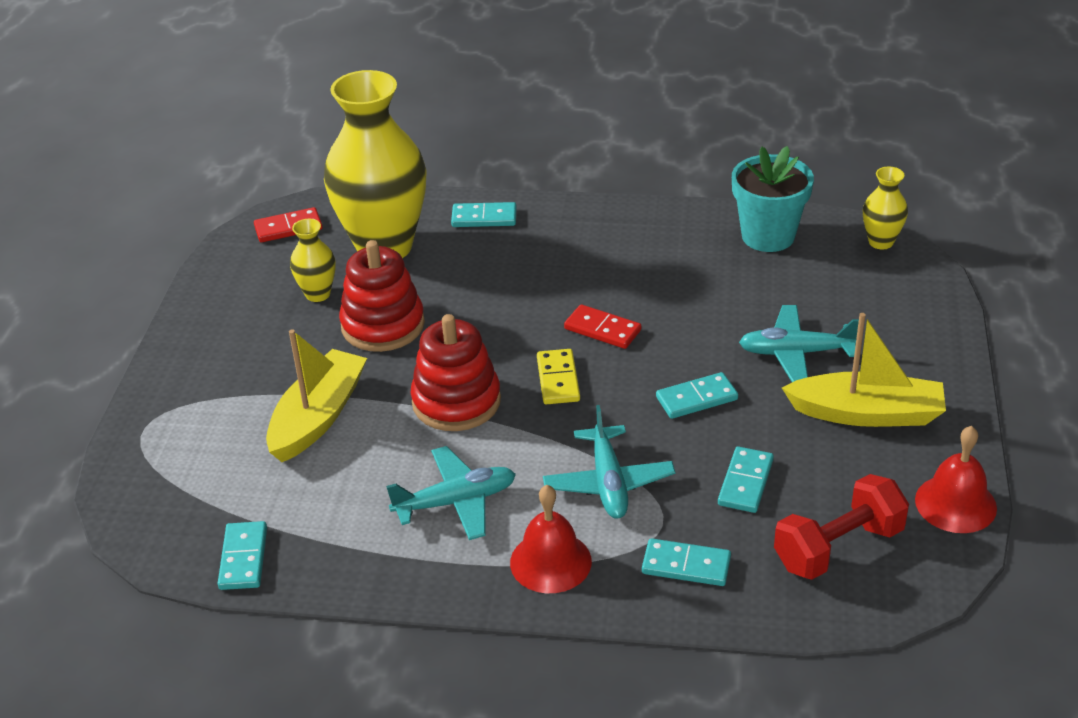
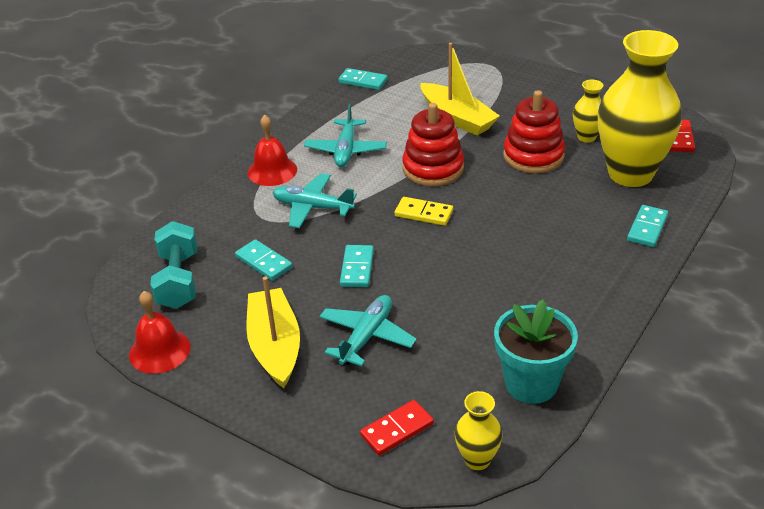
camera: 115 degrees right, 0 degrees up
(602, 330) = (463, 248): red domino -> red domino (397, 429)
(686, 565) = (224, 216): turquoise domino -> none
(838, 547) = (178, 280): red dumbbell -> turquoise dumbbell
(867, 413) = (275, 346): yellow boat -> yellow boat turned 135 degrees clockwise

